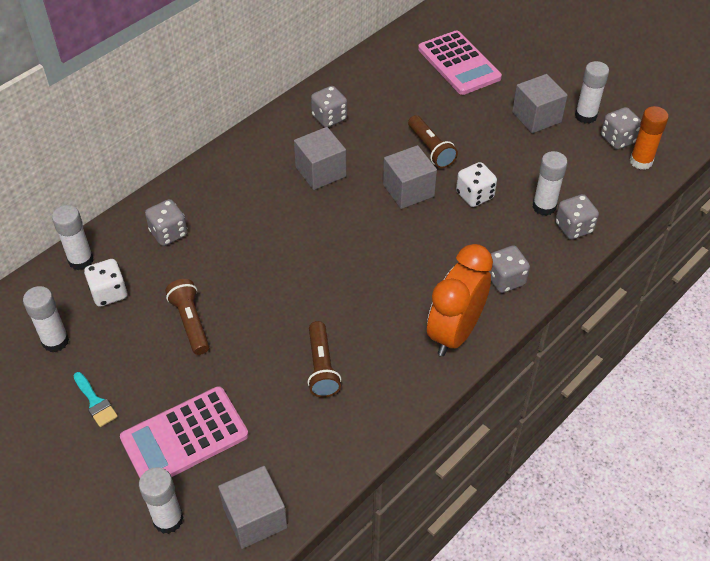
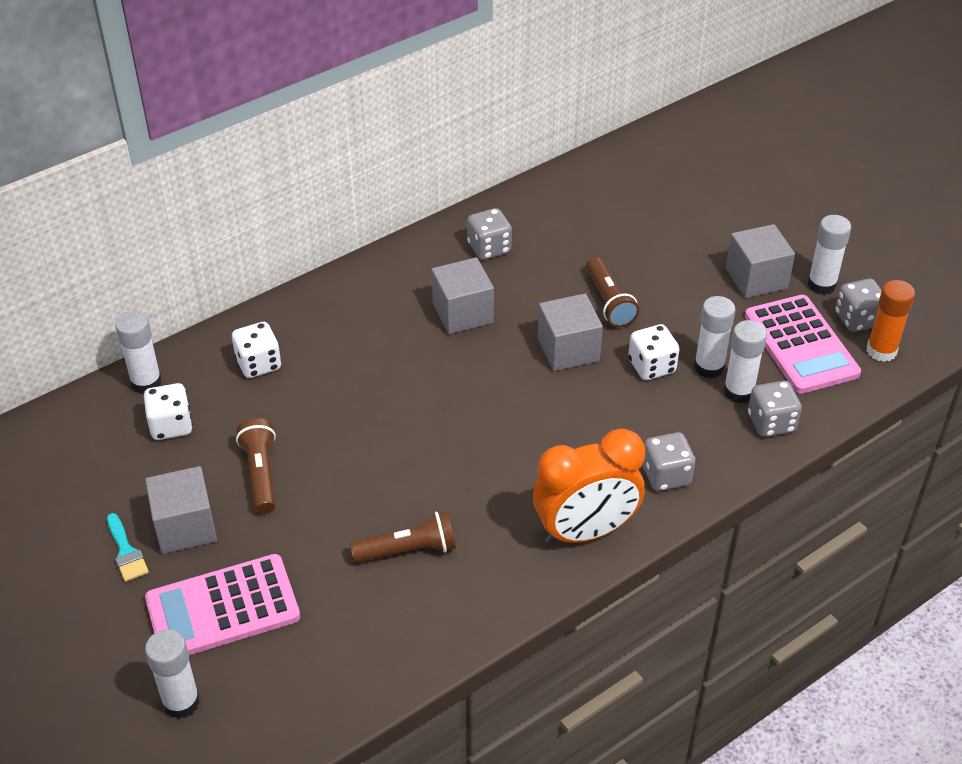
camera: 10 degrees right, 5 degrees down
(55, 341) = (95, 474): white glue stick -> white glue stick (709, 367)
(169, 233) = (258, 364): grey dice -> white dice
(255, 518) = (285, 716): grey cube -> grey cube (185, 527)
(321, 367) = (408, 550): brown flashlight -> brown flashlight turned 105 degrees counterclockwise
(455, 332) = (585, 532): orange clock -> orange clock turned 150 degrees counterclockwise
(459, 63) = (671, 200): pink calculator -> pink calculator (801, 345)

